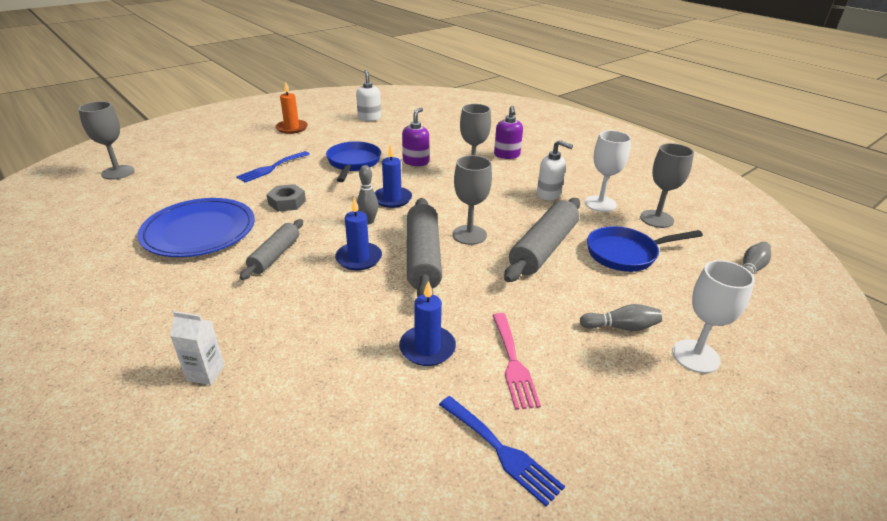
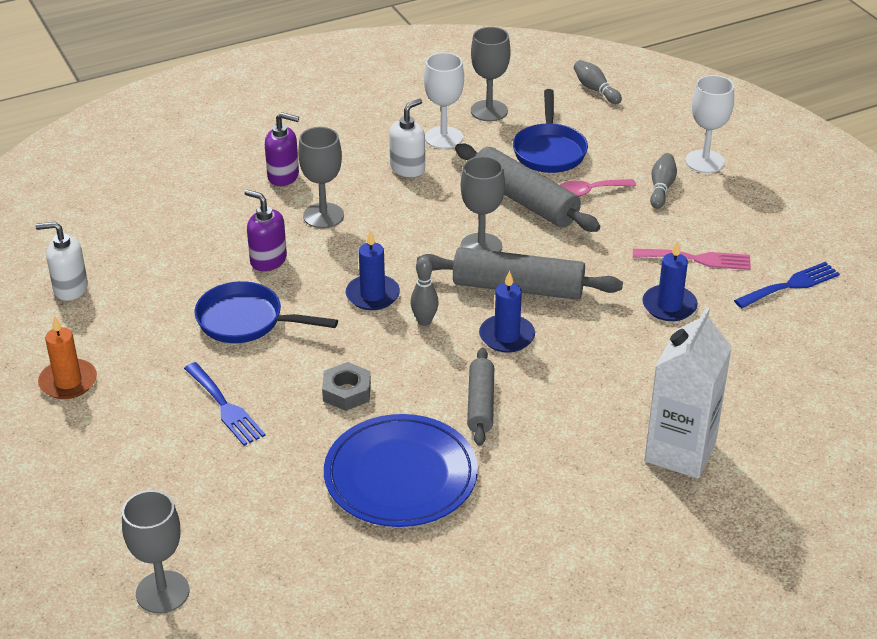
camera: 75 degrees left, 5 degrees up
(205, 373) = (680, 452): white carton -> white carton, size x2.10
(275, 255) = (481, 404): grey rolling pin -> grey rolling pin turned 60 degrees clockwise
(581, 281) = (589, 191): none -> pink spoon

